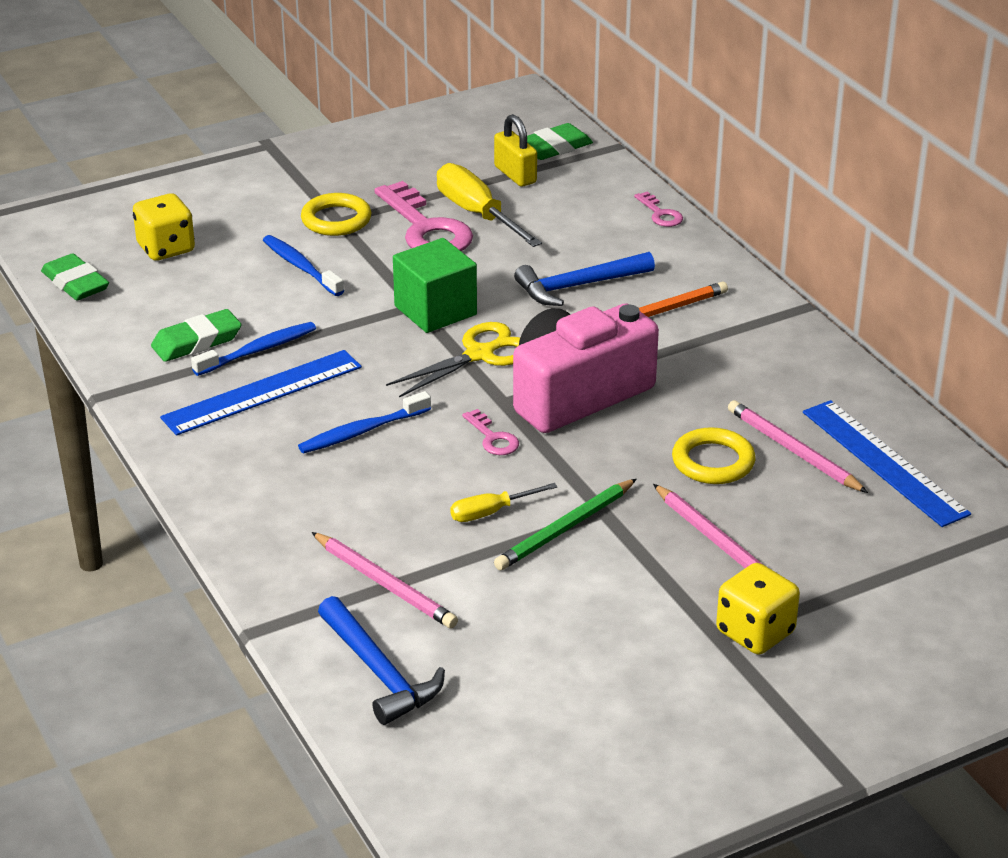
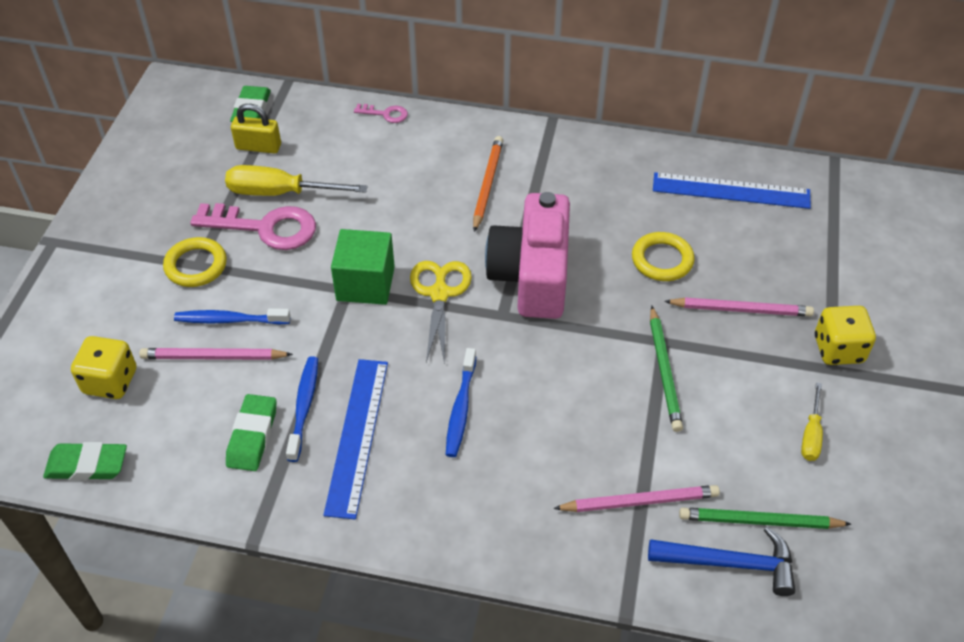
camera: 50 degrees left, 15 degrees up
(453, 671) = (760, 521): none -> green pencil
(491, 512) = (614, 397): yellow screwdriver -> yellow screwdriver (811, 435)
(493, 438) = (536, 345): pink key -> none
(579, 286) = (419, 199): blue hammer -> none
(793, 451) = (685, 219): pink pencil -> pink pencil (213, 357)

